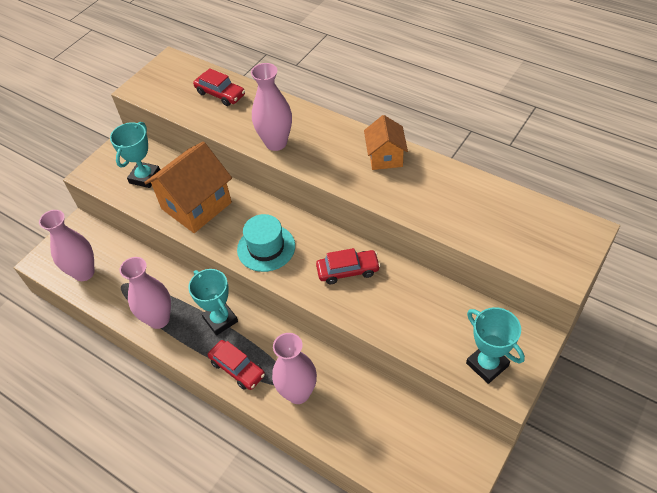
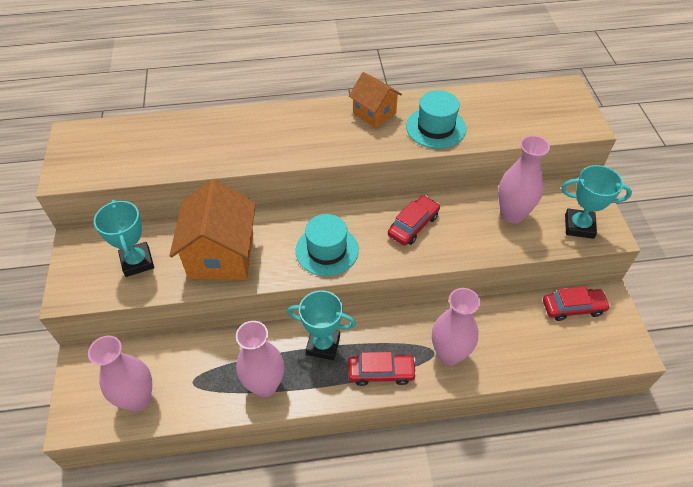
camera: 45 degrees left, 0 degrees up
(220, 94) = (164, 137): red car -> red car (573, 308)
(276, 143) = (268, 150): pink vase -> pink vase (512, 214)
(421, 197) = (435, 127): none -> turquoise hat

